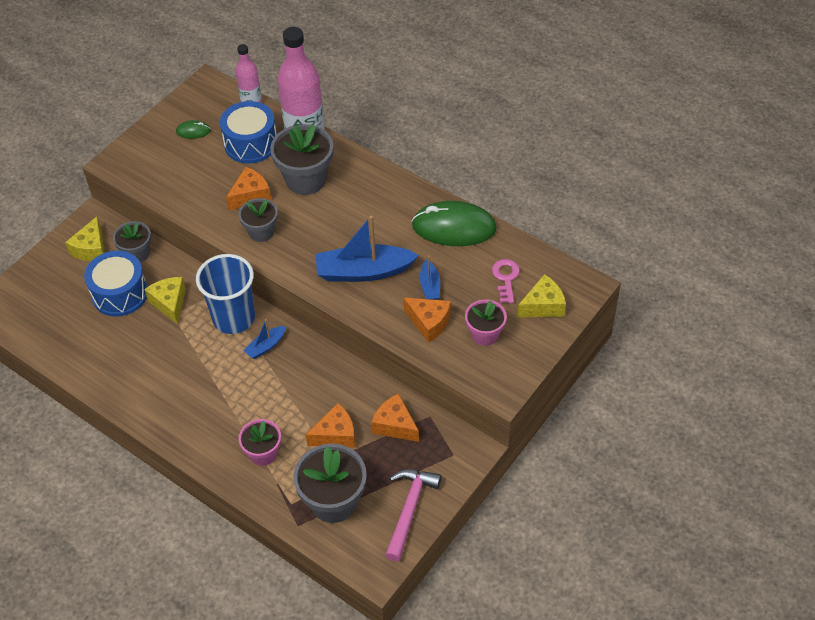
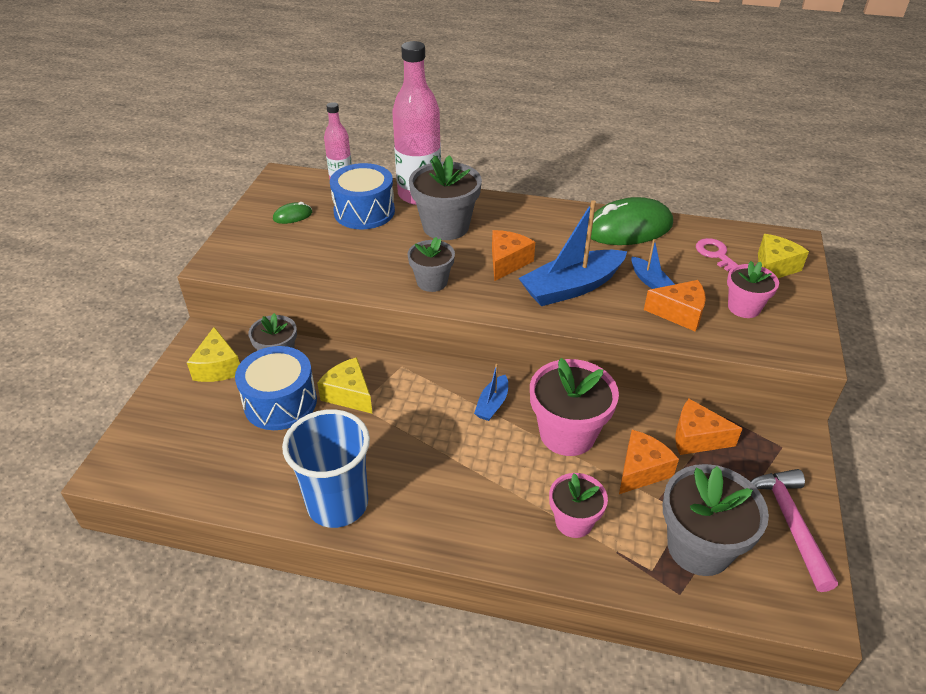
camera: 25 degrees left, 10 degrees down
(234, 318) = (435, 387): blue cup -> blue cup (337, 504)
(251, 196) = (396, 254): orange cheese -> orange cheese (507, 262)
(303, 389) = (567, 434): none -> pink flower pot

